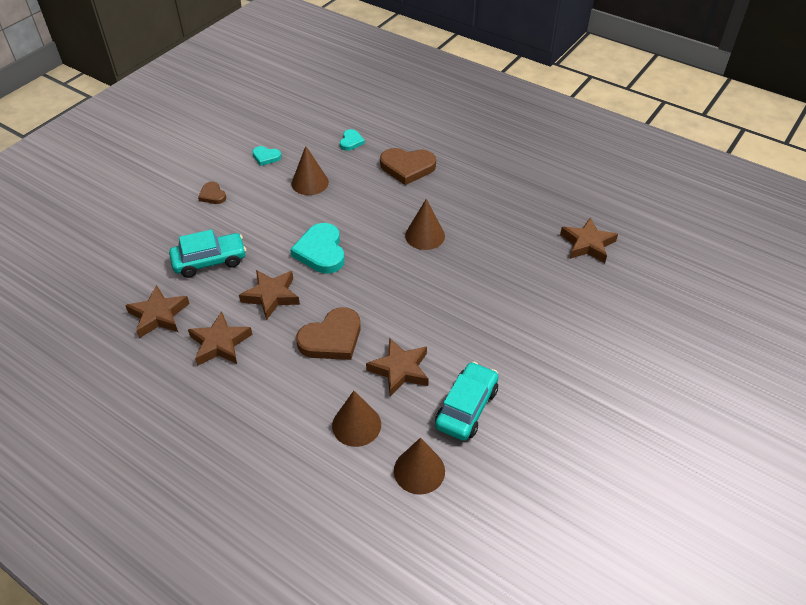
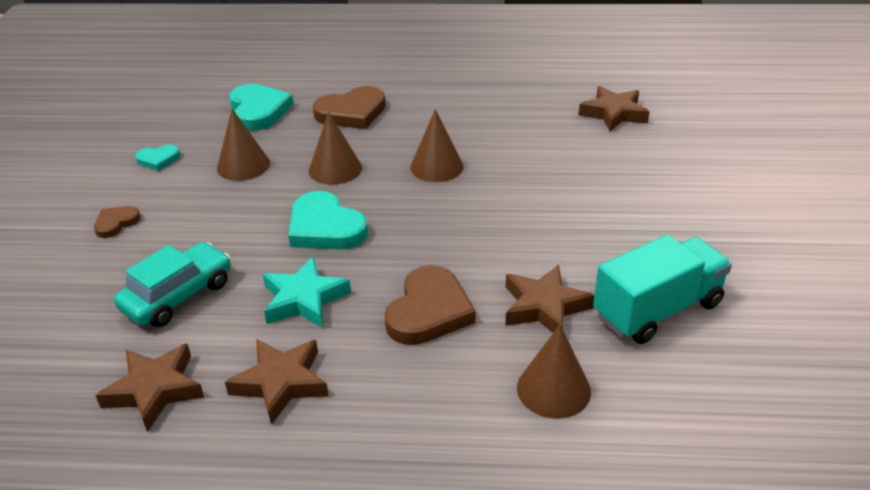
camera: 30 degrees left, 10 degrees down
(212, 195) = (116, 223): brown heart -> brown heart turned 105 degrees clockwise
(271, 296) = (304, 299): brown star -> turquoise star
(351, 142) = (259, 111): turquoise heart -> turquoise heart, size x1.88
(419, 470) = (676, 400): brown cone -> brown cone (335, 169)
(466, 408) = (657, 310): turquoise car -> turquoise truck

